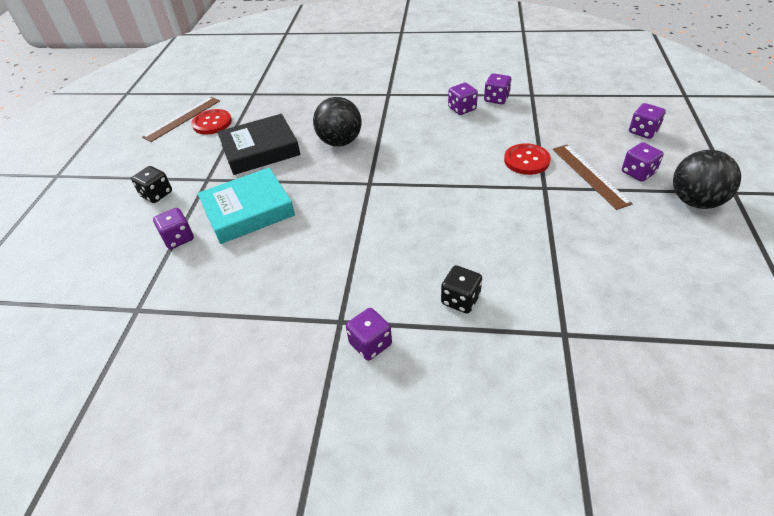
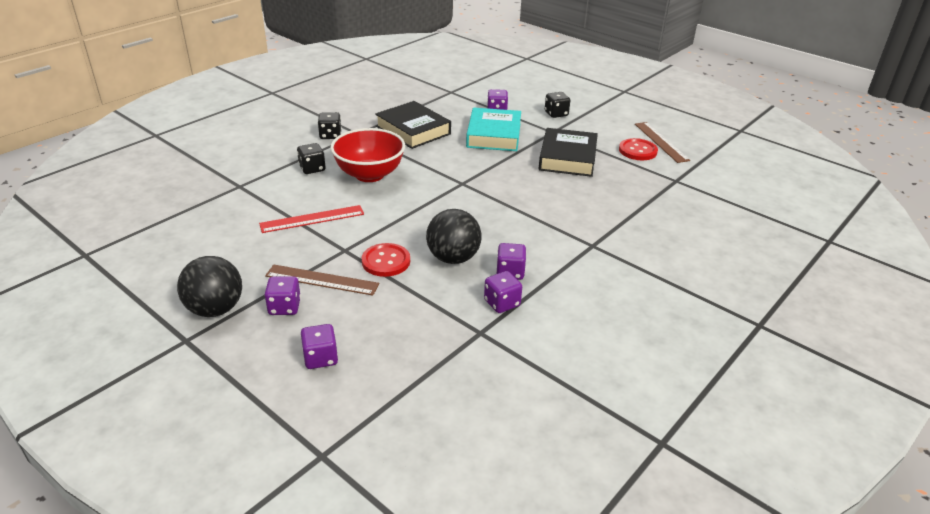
camera: 120 degrees right, 10 degrees down
(288, 276) = (413, 130): none -> black book
(340, 142) = (535, 191): black ball -> black ball (453, 258)
(370, 344) = (330, 135): purple dice -> black dice
(421, 247) = (369, 174): none -> red bowl
(536, 233) = (312, 219): none -> red ruler

